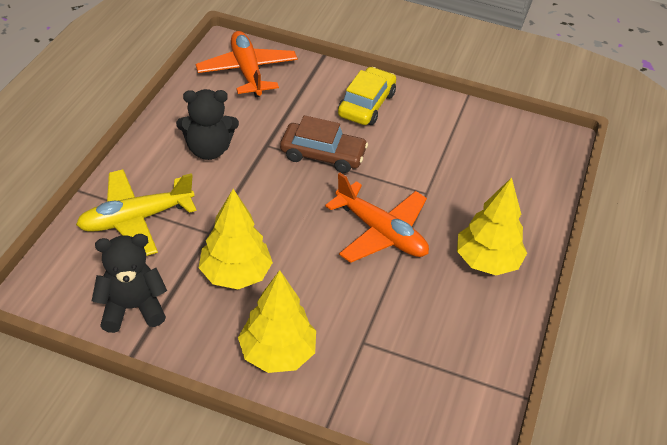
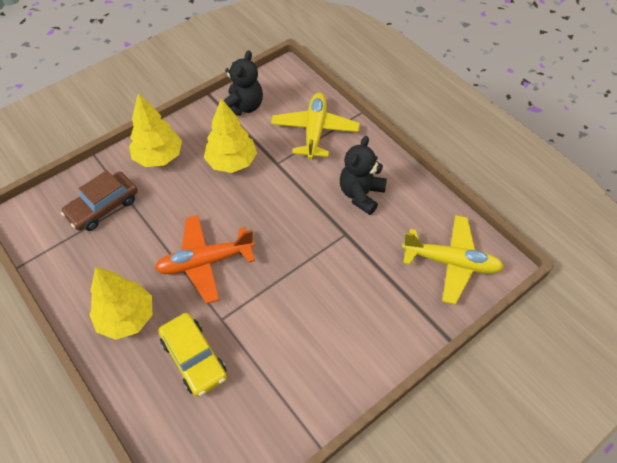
camera: 125 degrees right, 10 degrees up
(247, 71) = (451, 263): orange plane -> yellow plane
(323, 155) = (311, 267): brown car -> brown car (103, 207)
(366, 104) = (356, 337): yellow car -> yellow car (194, 358)

